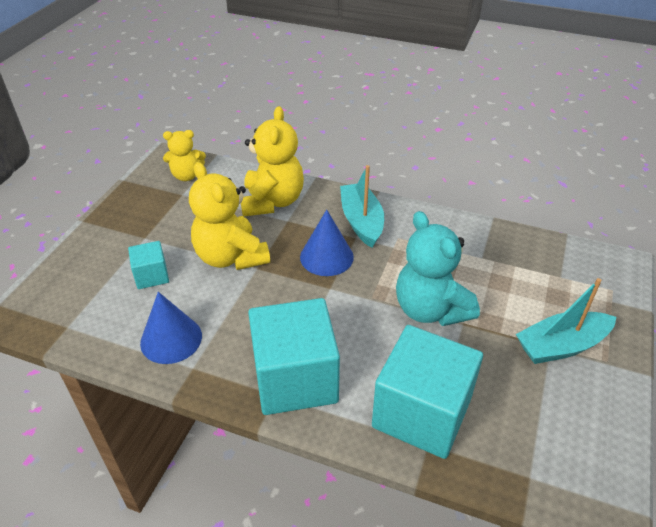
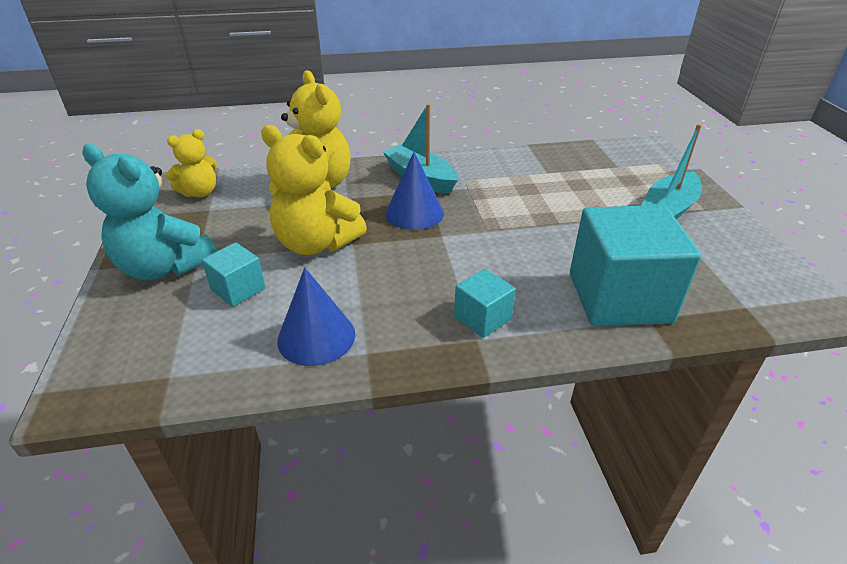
camera: 30 degrees left, 5 degrees down
(295, 378) = (482, 318): turquoise cube -> turquoise cube, size x0.48
(430, 309) = (546, 221): turquoise teddy bear -> turquoise teddy bear (165, 267)

